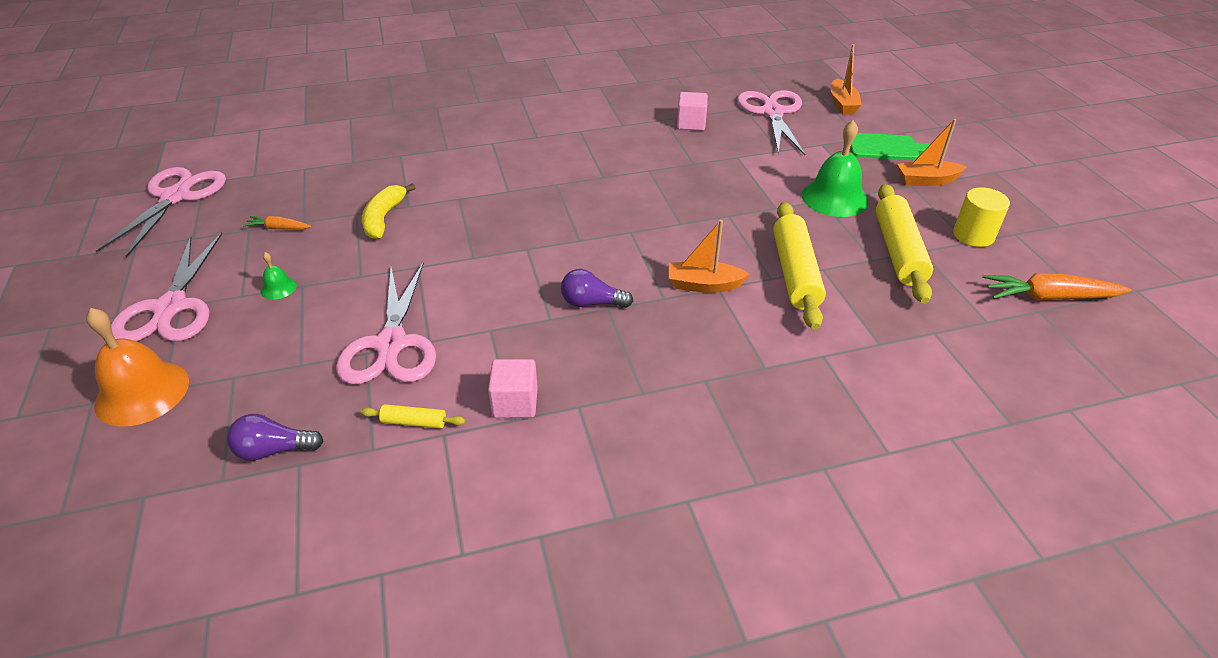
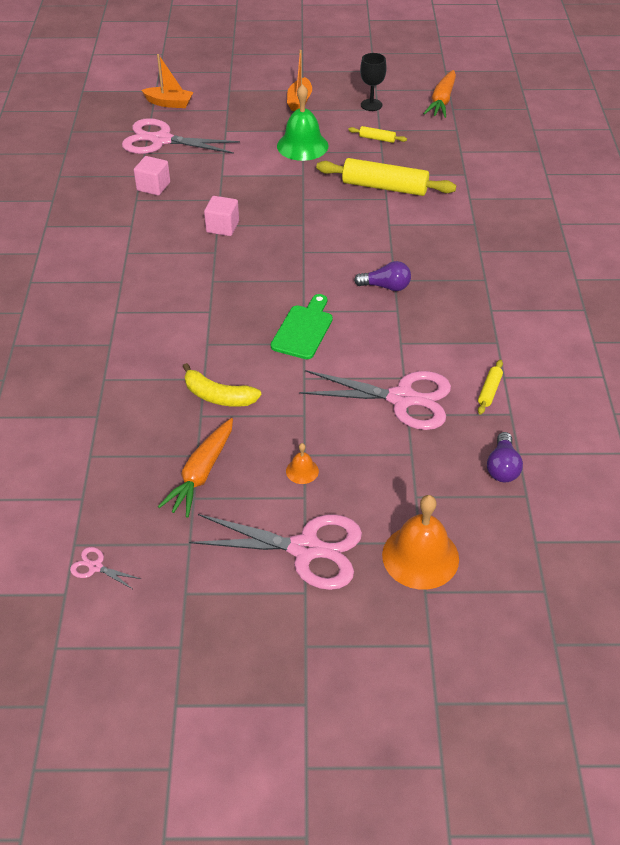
camera: 75 degrees left, 5 degrees up
(176, 197) = (95, 567): pink scissors -> pink scissors, size x0.41
(278, 288) = (302, 471): green bell -> orange bell
(279, 228) = (201, 473): orange carrot -> orange carrot, size x1.87
(515, 402) = (481, 339): pink cube -> pink cube (222, 227)
(592, 303) = (386, 286): purple light bulb -> purple light bulb turned 105 degrees counterclockwise
(703, 285) = (383, 230): orange boat -> none
(887, 148) = (247, 103): green cutting board -> green cutting board (303, 329)
(898, 251) = (377, 139): yellow rolling pin -> yellow rolling pin, size x0.45
(973, 235) = (371, 105): yellow cylinder -> black goblet

